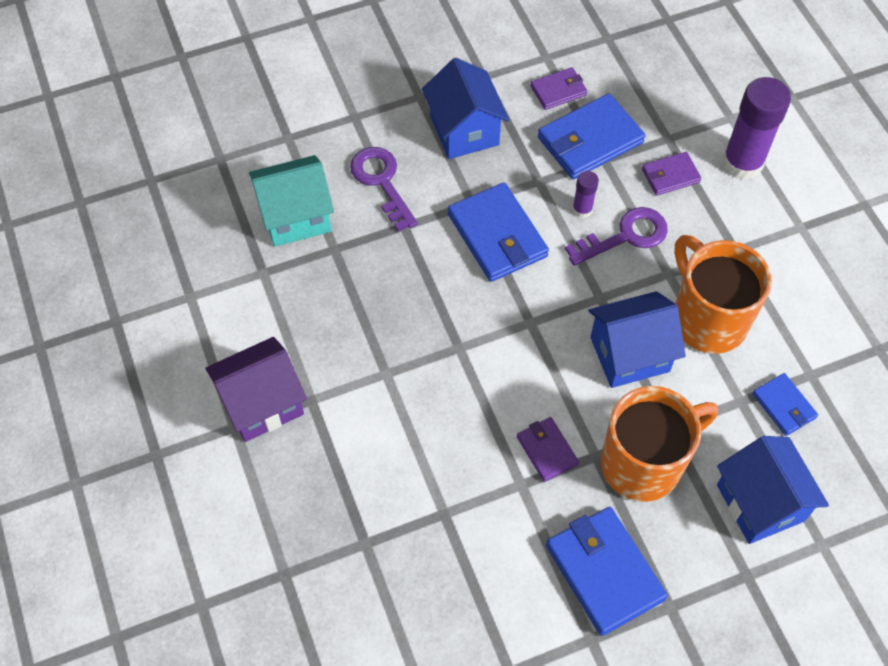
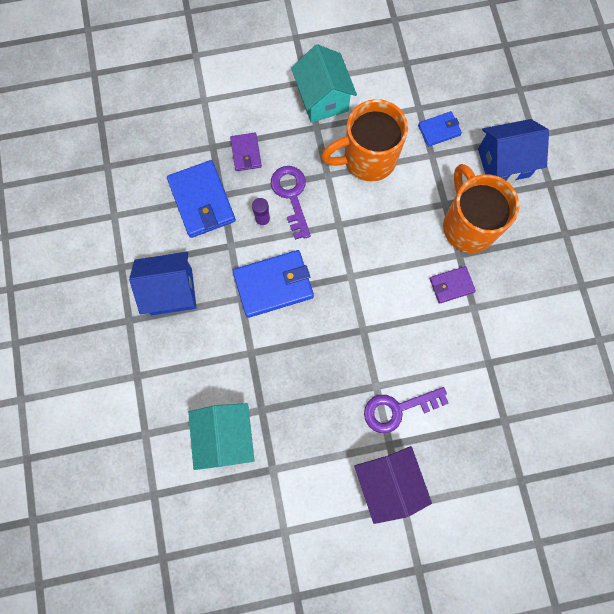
camera: 80 degrees left, 15 degrees up
(381, 182) = (207, 363): purple key -> purple key (397, 409)
(558, 90) = (149, 213): purple wallet -> none
(604, 572) = (539, 267): blue wallet -> none
(629, 354) = (387, 215): blue house -> none
(742, 163) = (245, 103): purple glue stick -> none
(780, 251) = (322, 99): none -> turquoise house

